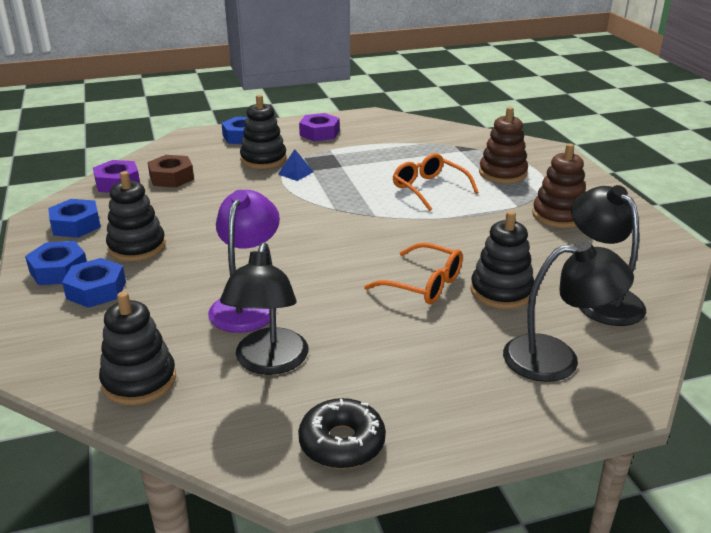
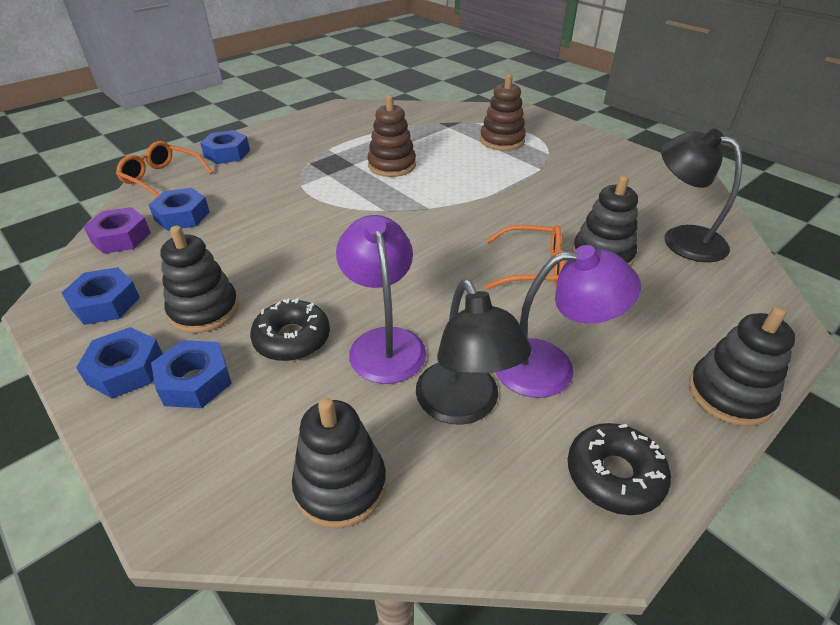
camera: 25 degrees left, 10 degrees up
(171, 177) = (182, 216): brown nut -> blue nut
(182, 282) = (292, 339): none -> black donut
(263, 159) = (269, 173): black stacking toy -> black stacking toy (729, 394)
(295, 173) = (314, 181): blue pyramid -> none
(319, 133) = (304, 134): purple nut -> none
(364, 358) = (550, 367): none -> purple lamp
(429, 189) = (453, 169): orange glasses -> orange glasses (162, 178)
(557, 359) = (704, 309): black lamp -> none
(558, 215) = (580, 169): brown stacking toy -> brown stacking toy (392, 165)

